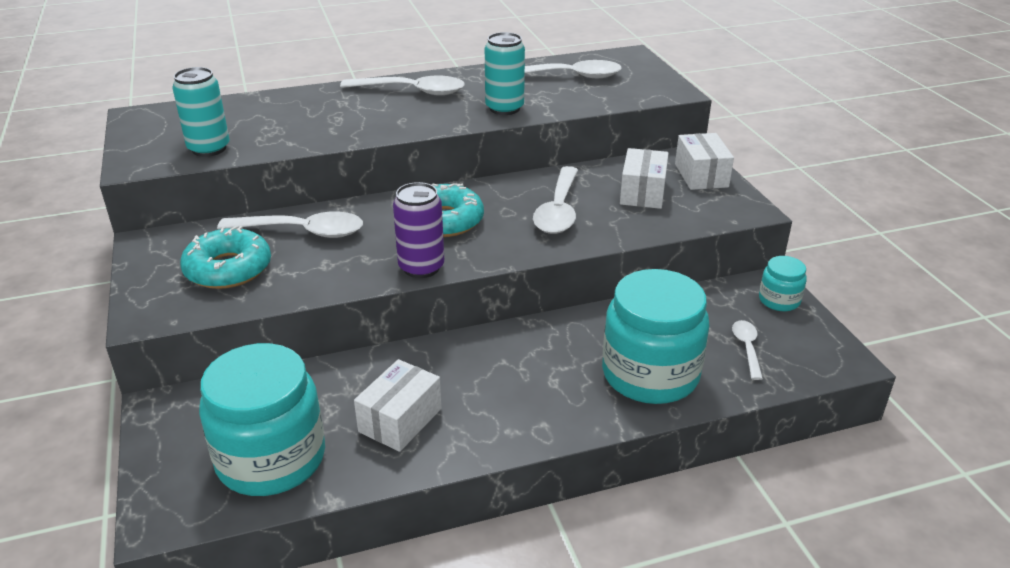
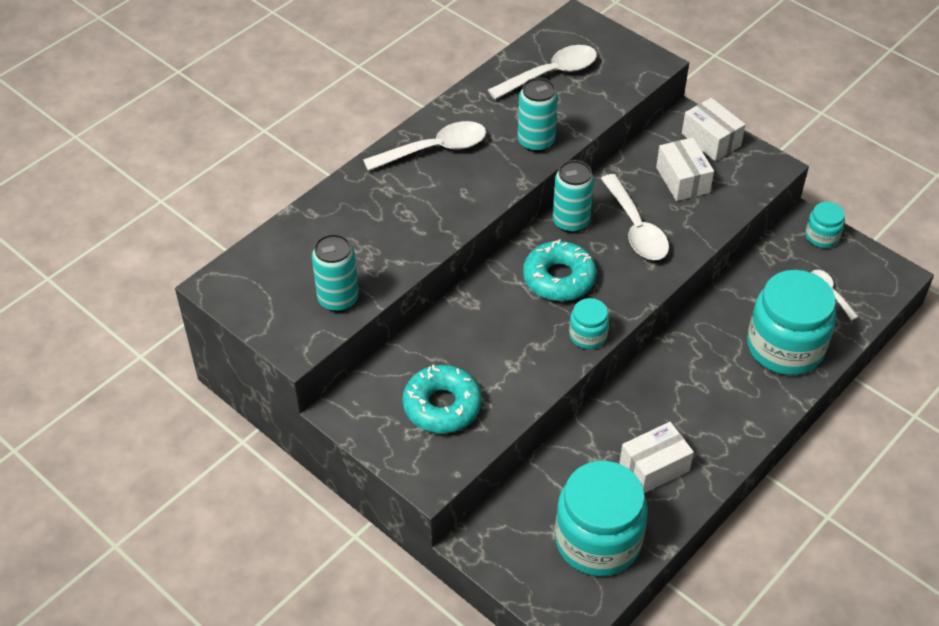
camera: 30 degrees left, 15 degrees up
(302, 232) = (459, 341): white spoon -> none
(400, 420) = (654, 467): white box -> white box turned 60 degrees clockwise
(421, 267) = (588, 335): purple can -> turquoise jar
(501, 188) = (570, 222): none -> turquoise can

